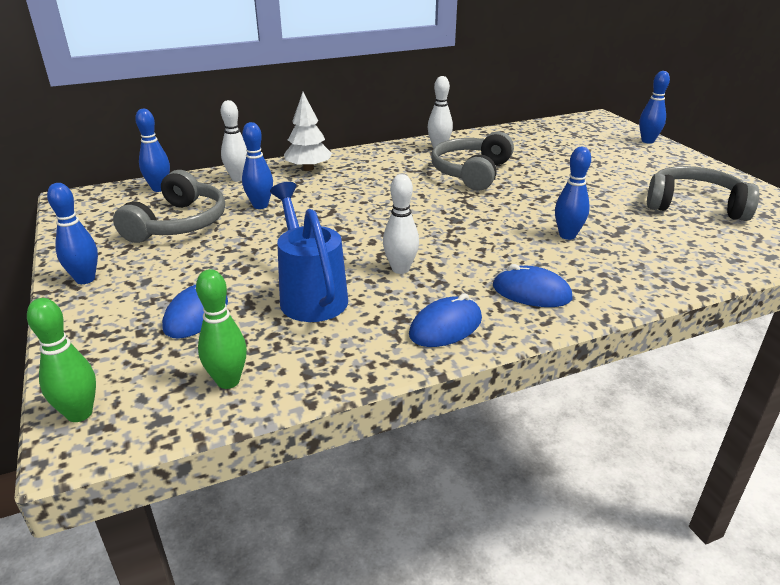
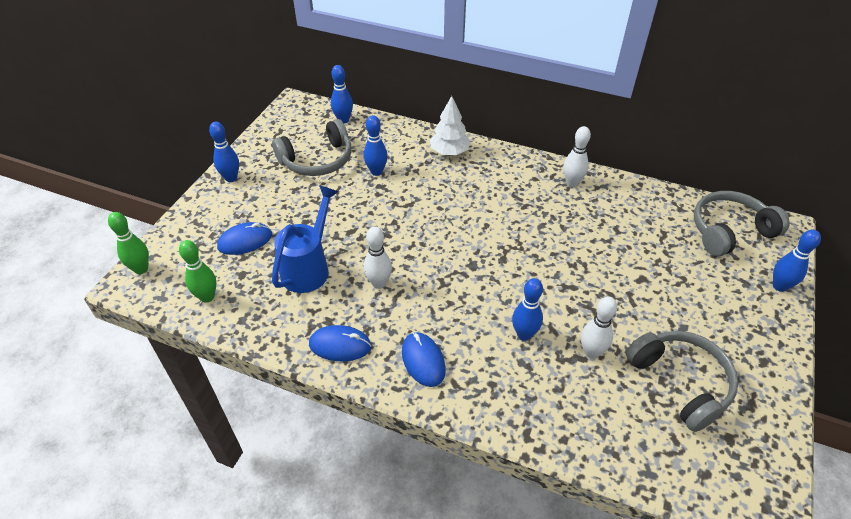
camera: 45 degrees right, 15 degrees up
(238, 178) = (396, 136): white bowling pin -> white bowling pin (591, 352)
(471, 172) = (555, 225): grey headphones -> grey headphones (729, 231)

